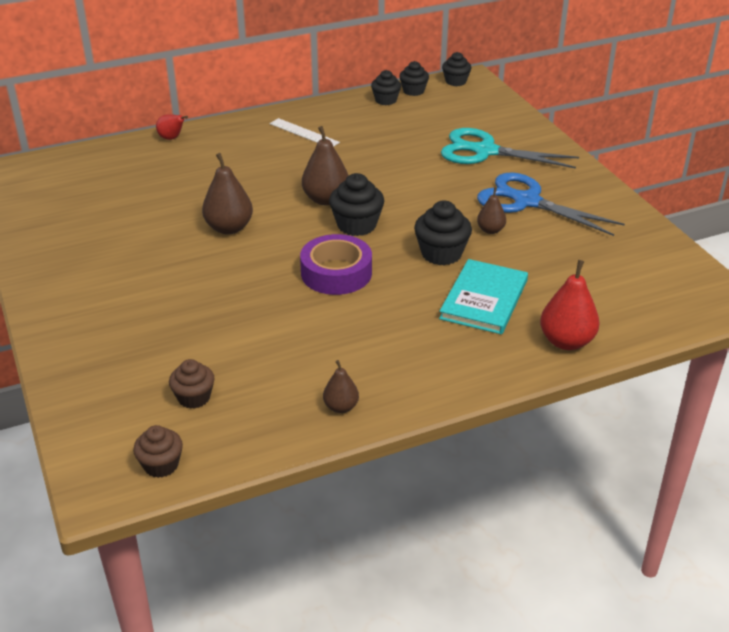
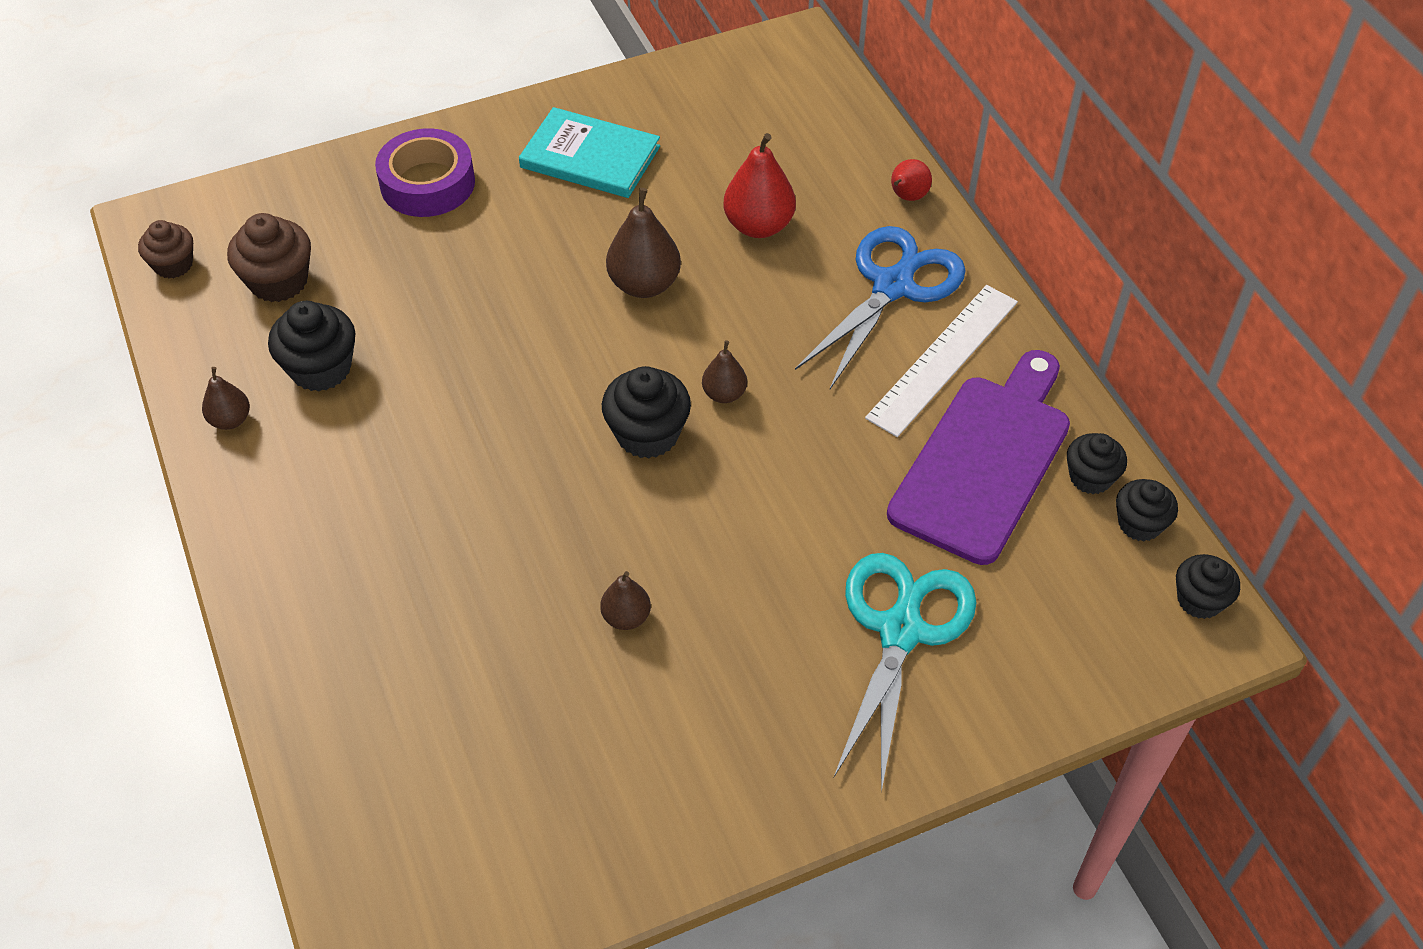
camera: 90 degrees right, 15 degrees up
(194, 397) = (278, 281): brown cupcake -> brown cupcake, size x1.51
(304, 133) = (943, 359): white ruler -> white ruler, size x1.55
(326, 199) = (724, 394): brown pear -> brown pear, size x0.58
(336, 273) = (520, 410): purple tape -> purple tape (427, 183)
(375, 125) = (984, 460): none -> purple cutting board
(441, 253) = (561, 543): black cupcake -> black cupcake (321, 368)
(484, 299) = (433, 592): turquoise book -> turquoise book (590, 157)
(526, 201) = (719, 682): blue scissors -> blue scissors (893, 286)
(566, 341) = (314, 693): red pear -> red pear (758, 226)

